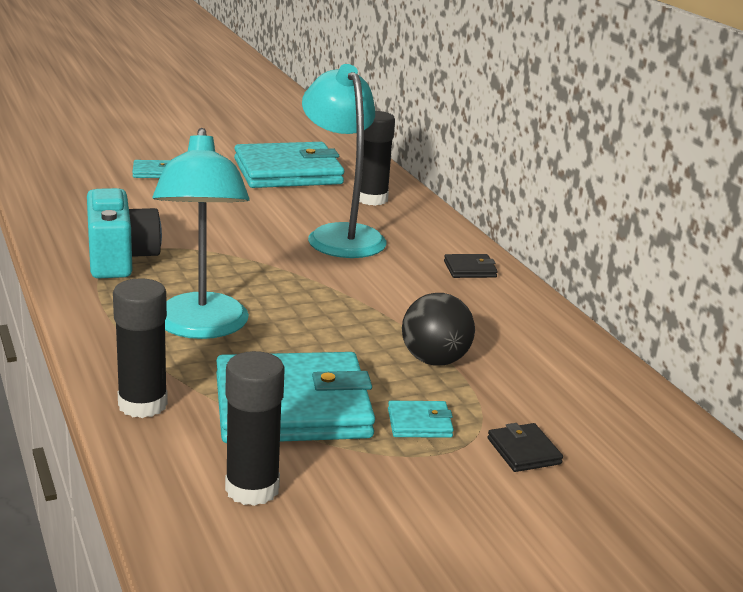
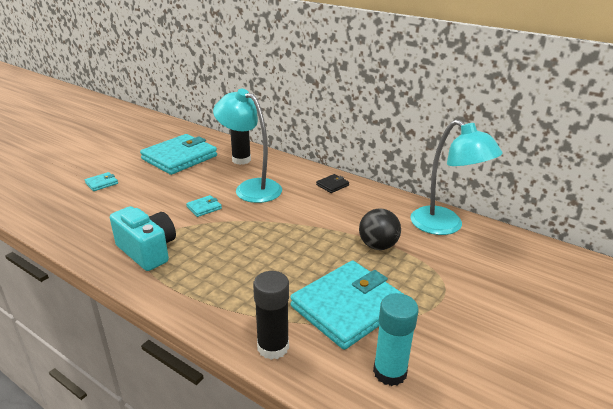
camera: 30 degrees left, 5 degrees up
(201, 327) = (246, 278): turquoise lamp -> turquoise lamp (445, 226)
(252, 489) = (390, 372): black glue stick -> turquoise glue stick
(419, 423) = (414, 287): turquoise wallet -> turquoise wallet (204, 208)
(524, 451) = (471, 280): black wallet -> none

